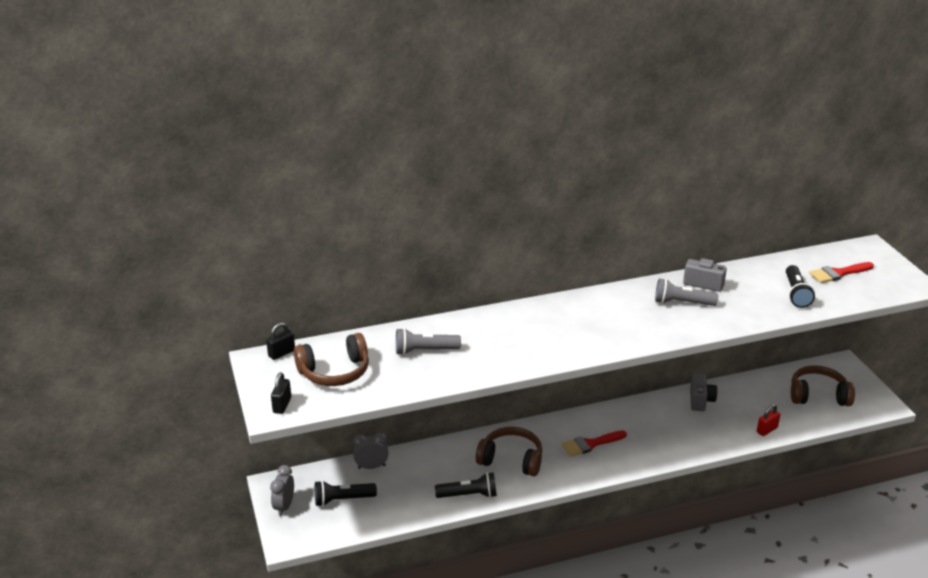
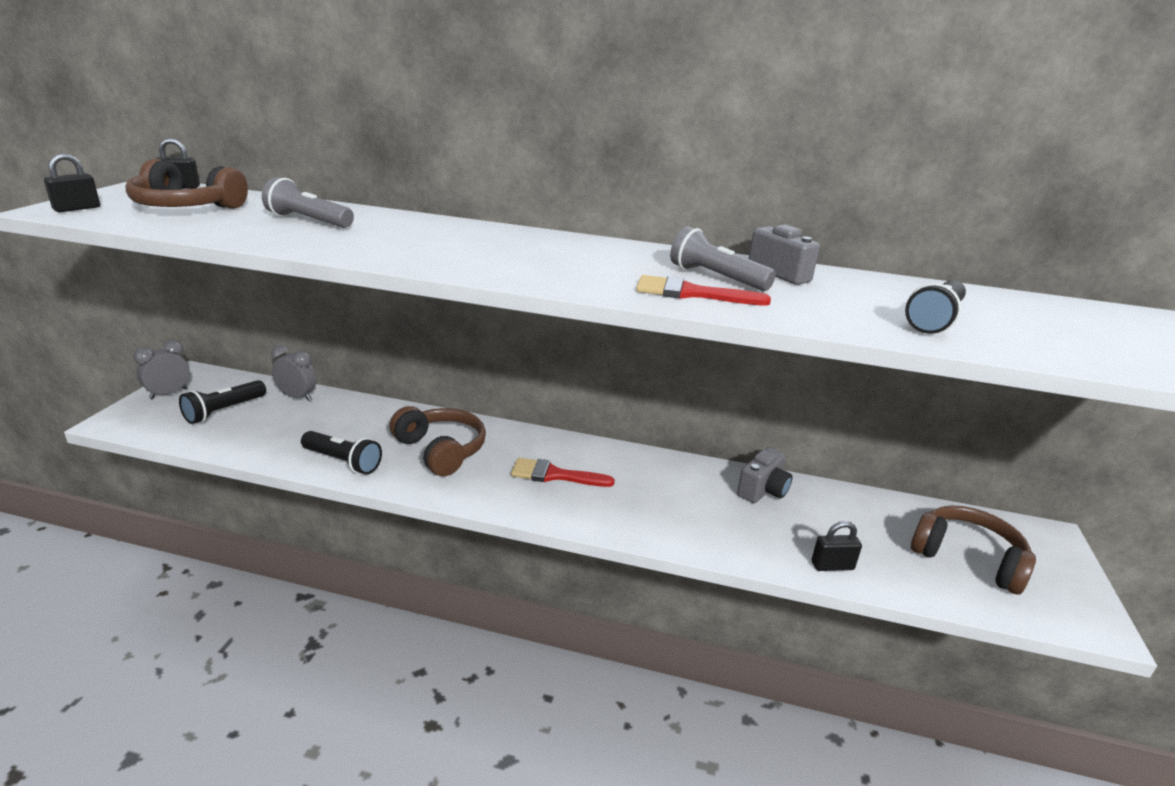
camera: 30 degrees right, 5 degrees down
(343, 499) = (224, 411): black flashlight -> black flashlight turned 75 degrees counterclockwise
(767, 430) = (832, 566): red padlock -> black padlock
(838, 273) = (1051, 324): red brush -> red brush (691, 293)

